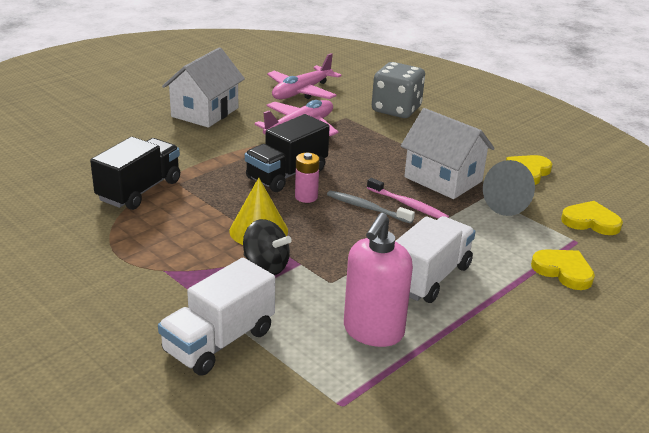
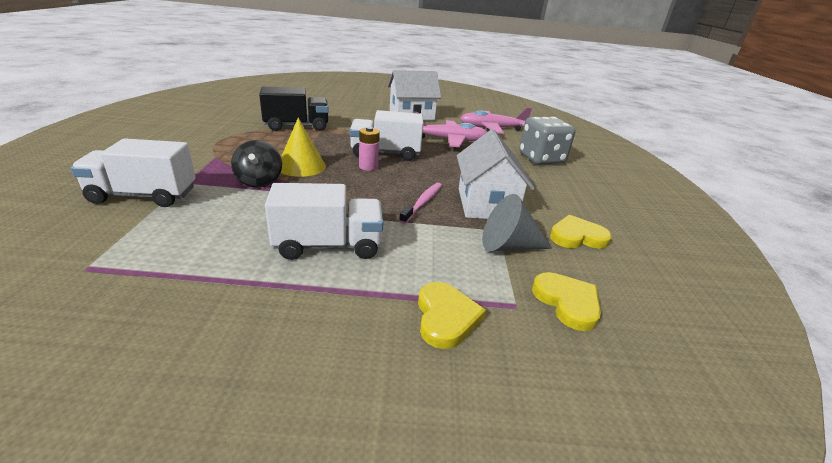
camera: 45 degrees right, 0 degrees up
(287, 174) = (385, 153): black truck -> white truck
(367, 208) = (390, 190): grey toothbrush -> none
(373, 332) = (213, 247): pink soap dispenser -> none
(408, 205) = (423, 202): pink toothbrush -> pink toothbrush turned 150 degrees counterclockwise

